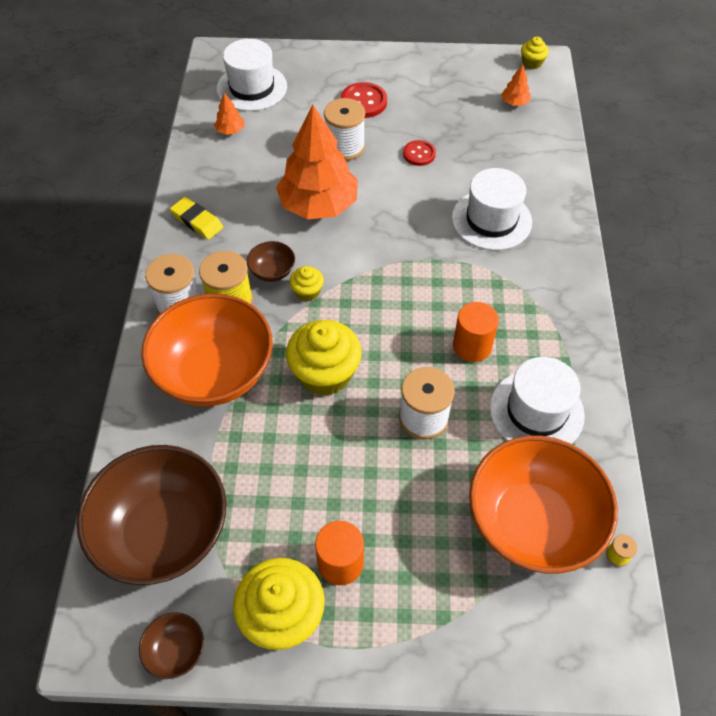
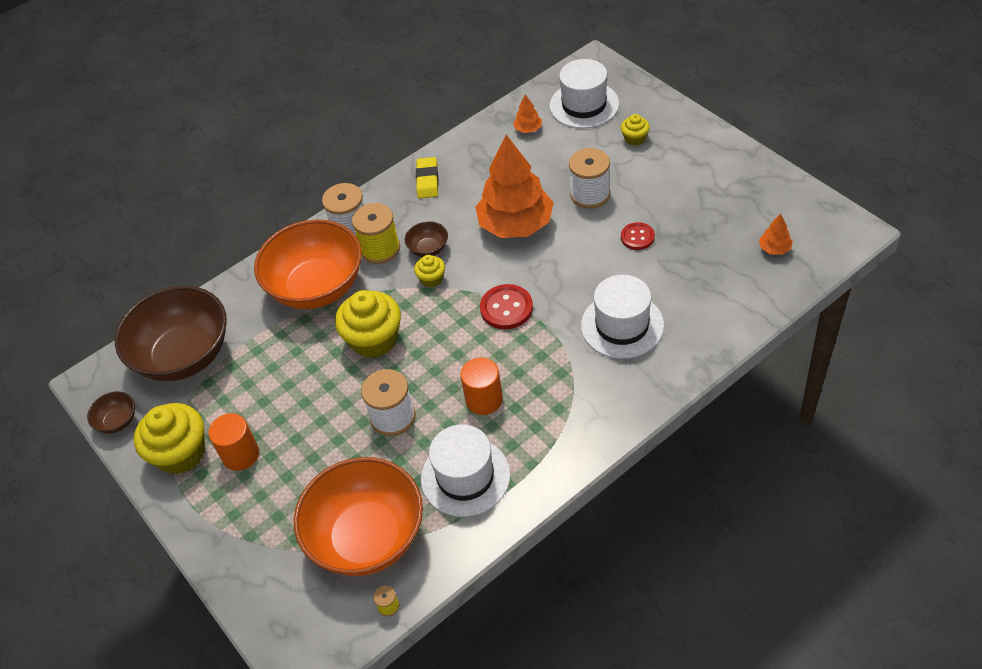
camera: 55 degrees right, 5 degrees down
(363, 102) = (651, 168): red button -> red button (506, 308)
(532, 63) = (840, 225): yellow cupcake -> yellow cupcake (635, 138)

